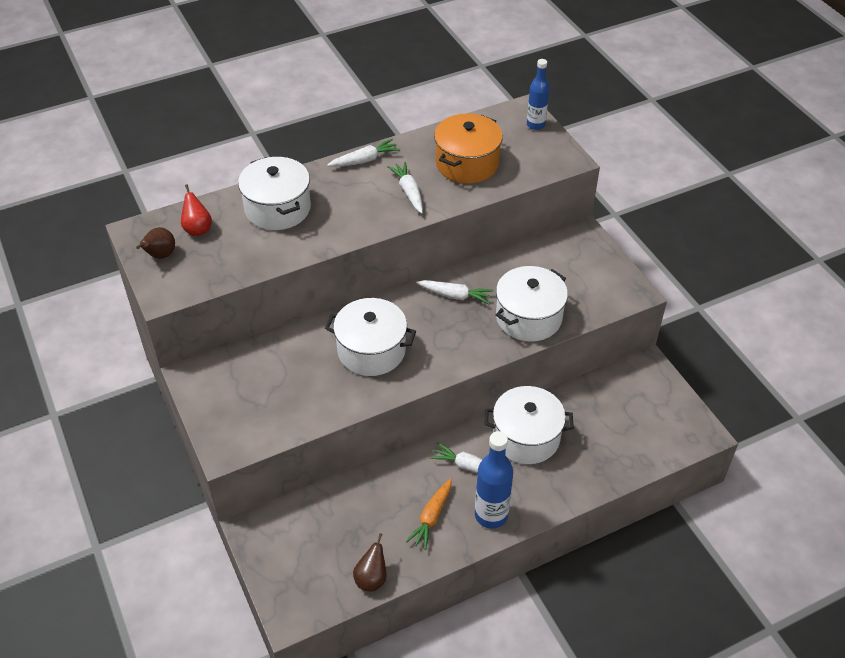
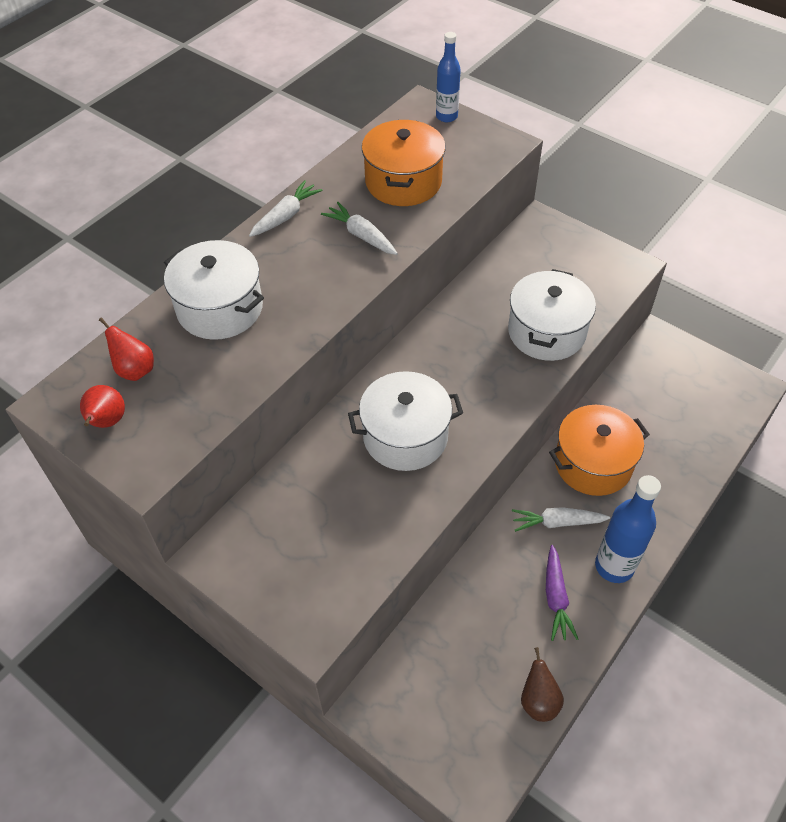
camera: 25 degrees left, 5 degrees up
(160, 255) = (107, 422): brown pear -> red pear
(431, 517) = (556, 598): orange carrot -> purple carrot
(455, 295) = (454, 337): white carrot -> none
(526, 437) = (593, 463): white pot -> orange pot

